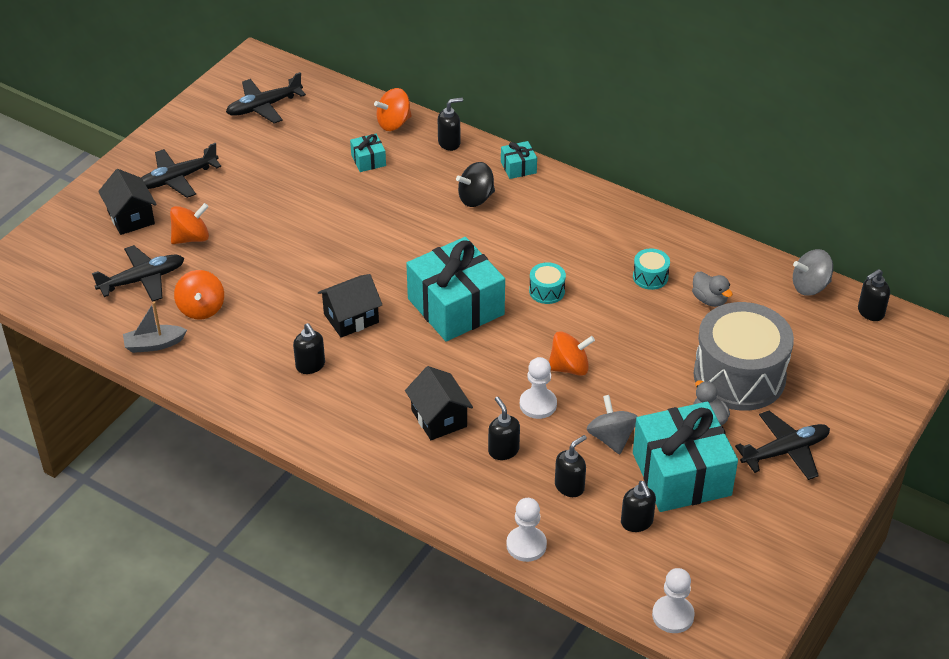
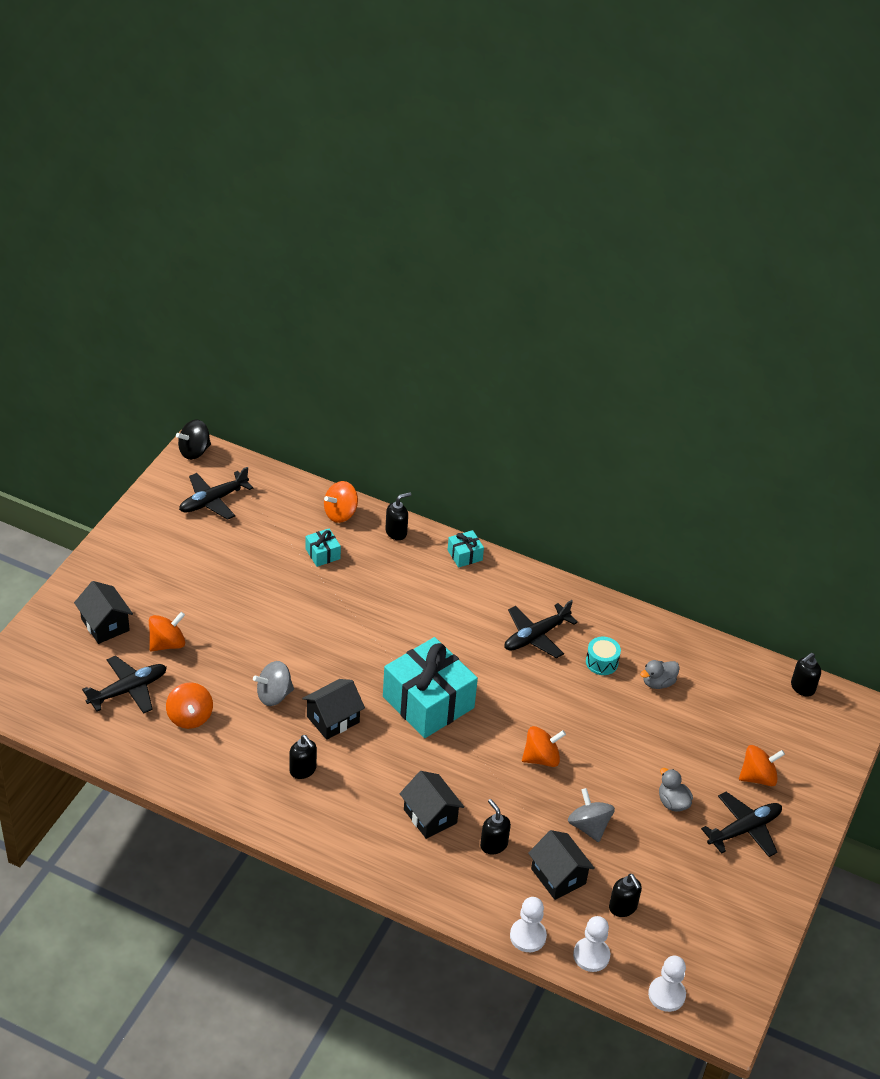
camera: 10 degrees left, 0 degrees up
(154, 344) = (151, 756): grey boat -> none
(178, 179) = (143, 581): black plane -> black plane (536, 636)
(476, 198) = (430, 589): black spinning top -> black spinning top (194, 451)
(538, 404) = (518, 797): white pawn -> white pawn (591, 955)
(547, 291) = (509, 682): turquoise drum -> none
(569, 486) = (558, 876): black soap dispenser -> black house
(681, 474) = (656, 857): turquoise gift -> none
(709, 300) = (658, 683): grey duck -> grey duck turned 105 degrees clockwise
(739, 376) = (694, 758): grey drum -> none
(808, 399) = (758, 777): none -> orange spinning top
(810, 286) = (746, 664): grey spinning top -> grey spinning top (274, 695)

